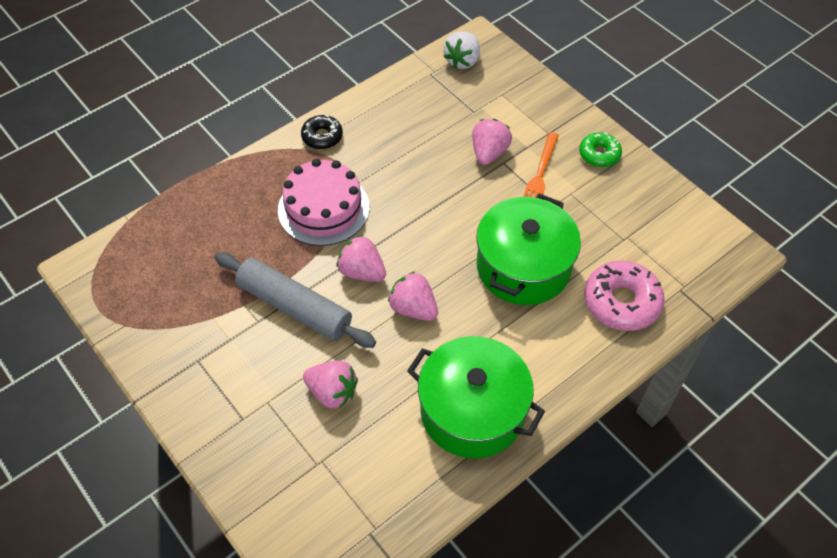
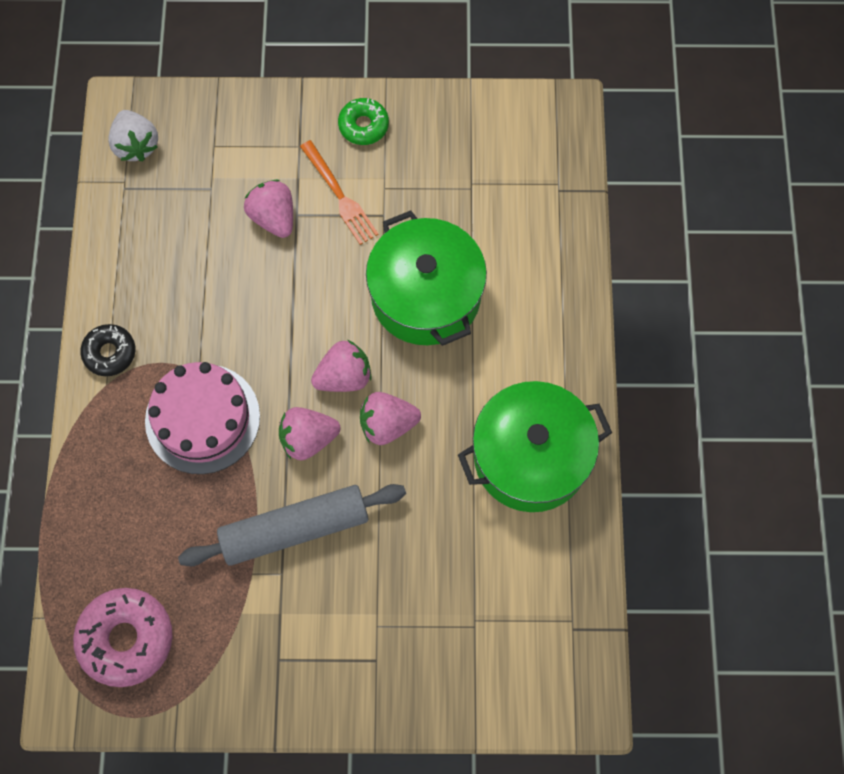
camera: 50 degrees left, 15 degrees up
(332, 392) = (414, 561): pink strawberry -> pink strawberry (344, 376)
(621, 302) = (530, 247): pink donut -> pink donut (126, 639)

